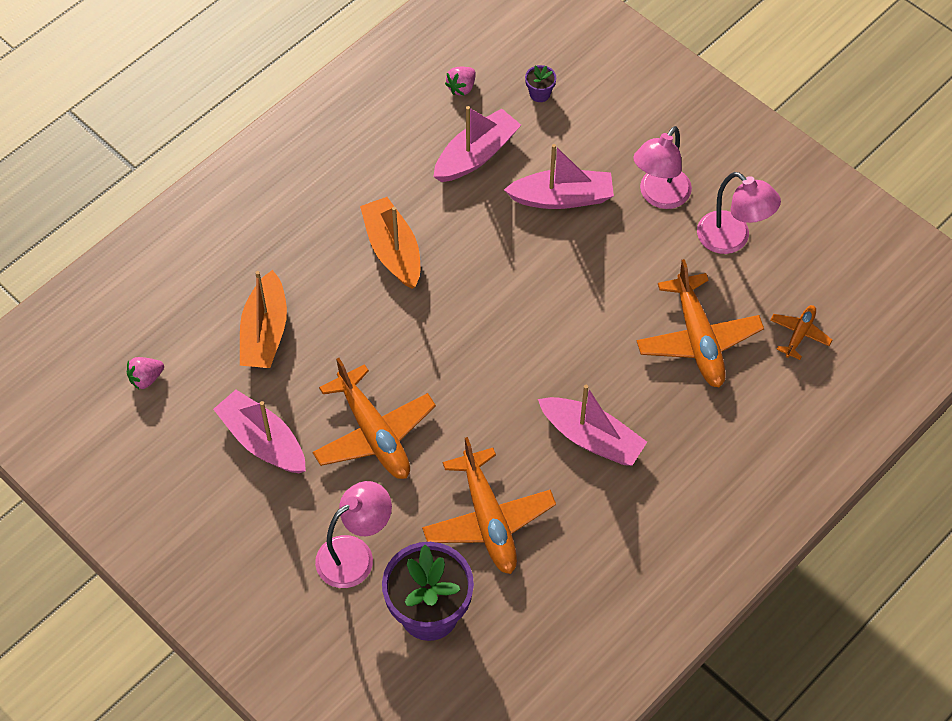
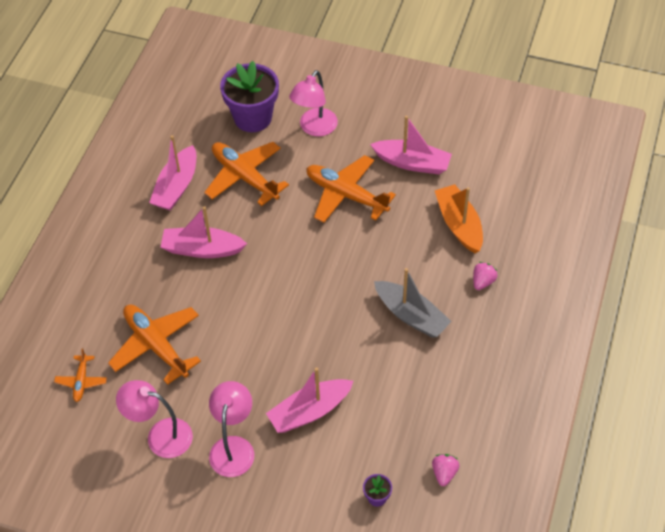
camera: 155 degrees right, 5 degrees down
(146, 378) = (512, 167): pink strawberry -> pink strawberry (483, 281)
(393, 250) = (411, 315): orange boat -> grey boat
(476, 155) = (396, 418): pink boat -> pink boat (176, 187)

